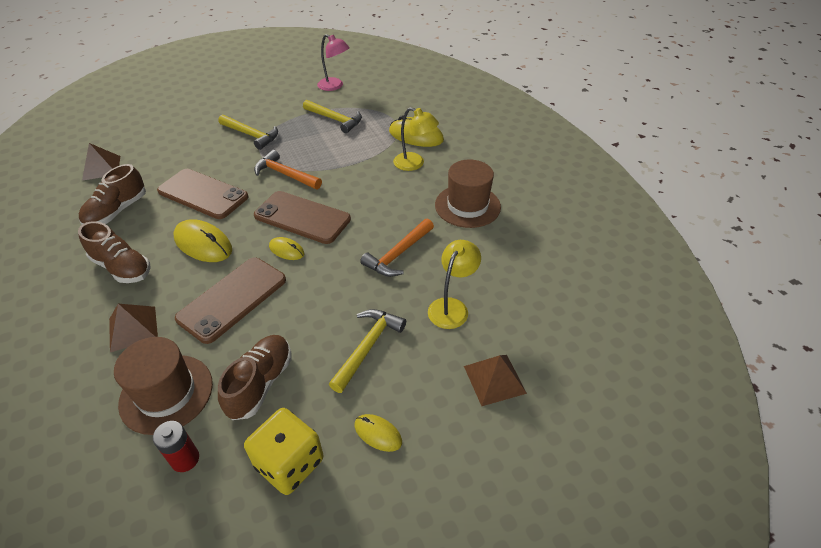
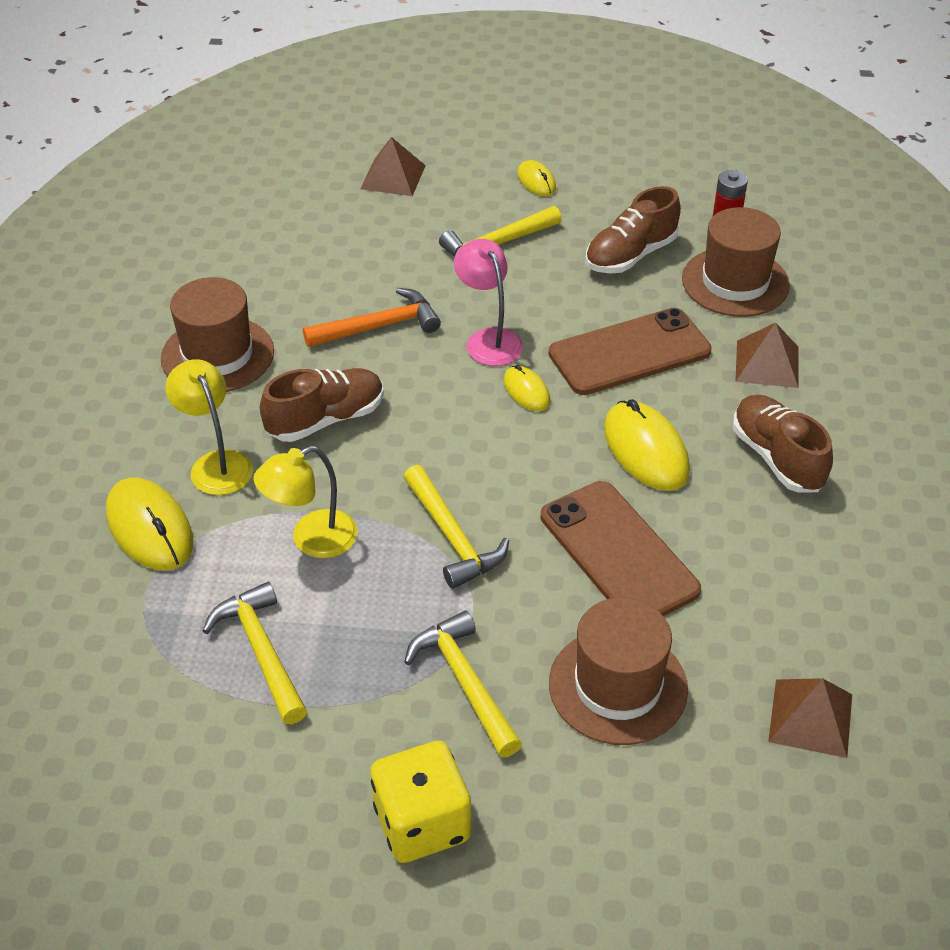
camera: 150 degrees left, 0 degrees up
(117, 211) = (781, 576): brown shoe -> brown shoe (326, 419)
(188, 152) = (618, 686): none -> brown hat
(285, 174) = (452, 537): orange hammer -> yellow hammer
(289, 463) = (629, 191): yellow dice -> yellow dice (422, 823)
(302, 217) = (474, 435): brown phone -> none
(334, 86) = (169, 787): pink lamp -> pink lamp (488, 339)
(451, 307) = (371, 246): yellow lamp -> yellow lamp (312, 540)

